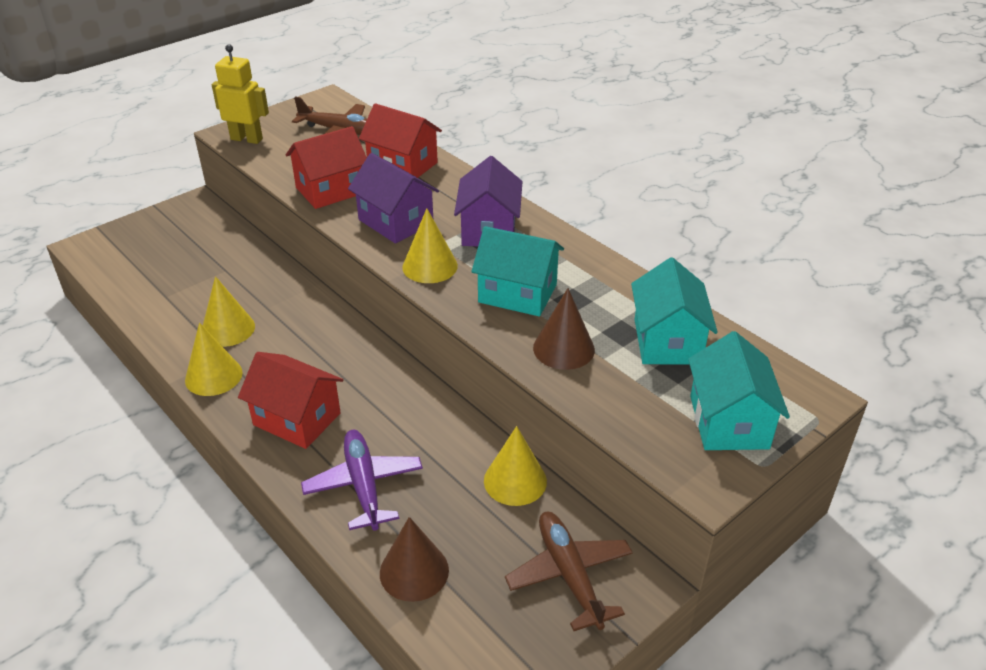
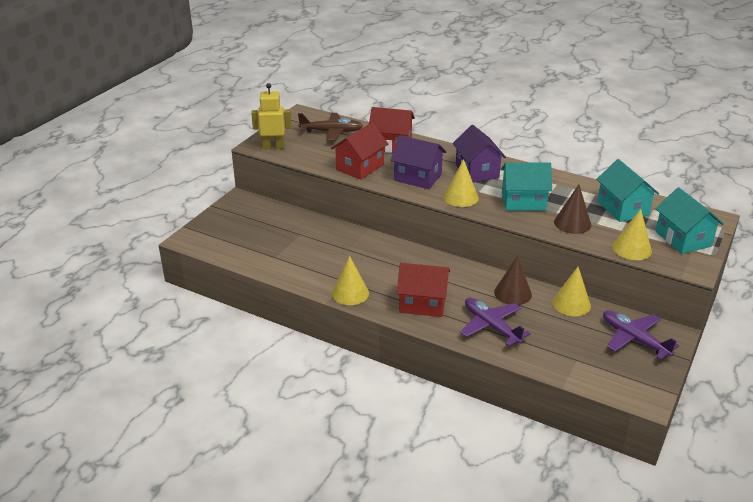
camera: 20 degrees left, 5 degrees down
(228, 329) = (334, 266): yellow cone -> yellow cone (632, 249)
(414, 571) = (554, 358): brown cone -> brown cone (512, 293)
(569, 575) = (634, 339): brown plane -> purple plane

